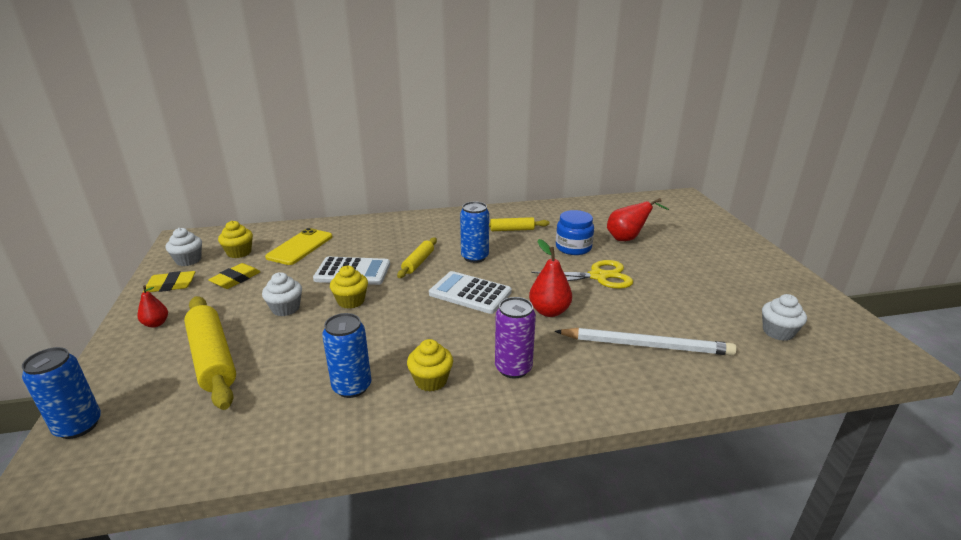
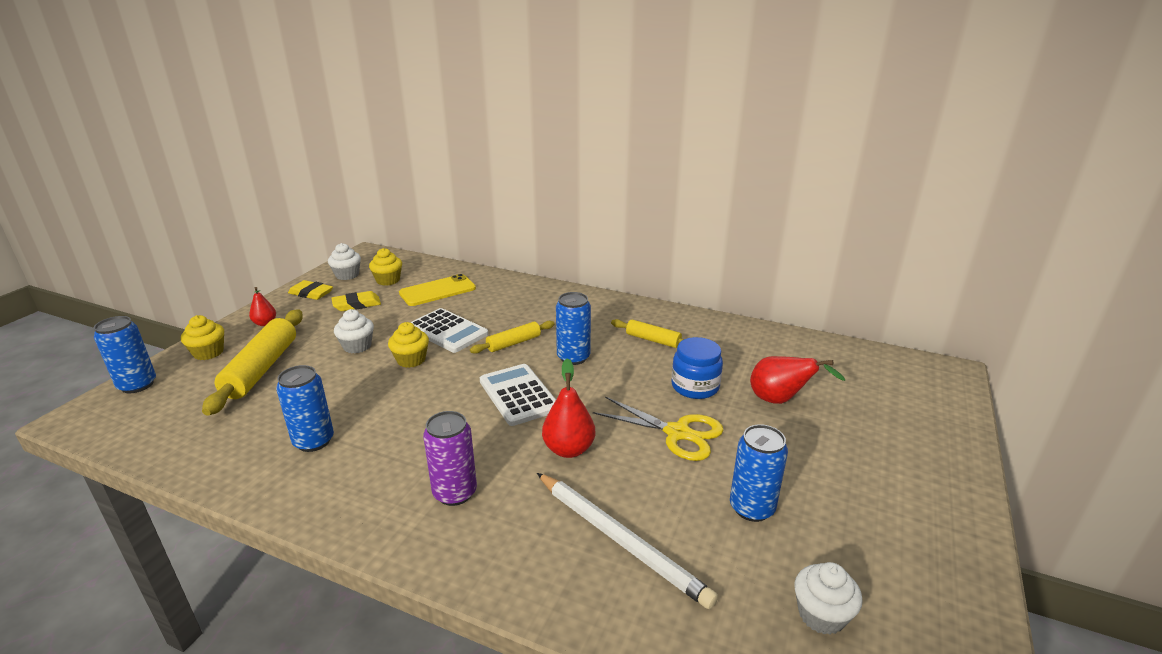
camera: 35 degrees right, 0 degrees up
(431, 380) = (374, 467): yellow cupcake -> yellow cupcake (208, 352)
(686, 298) = (752, 508): none -> blue can

